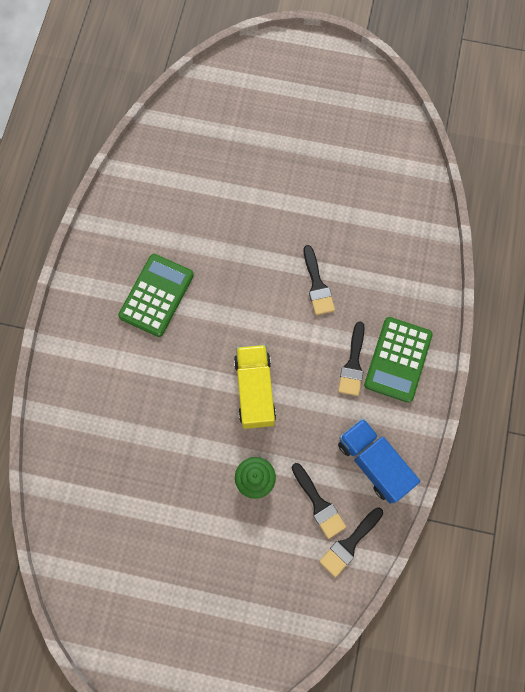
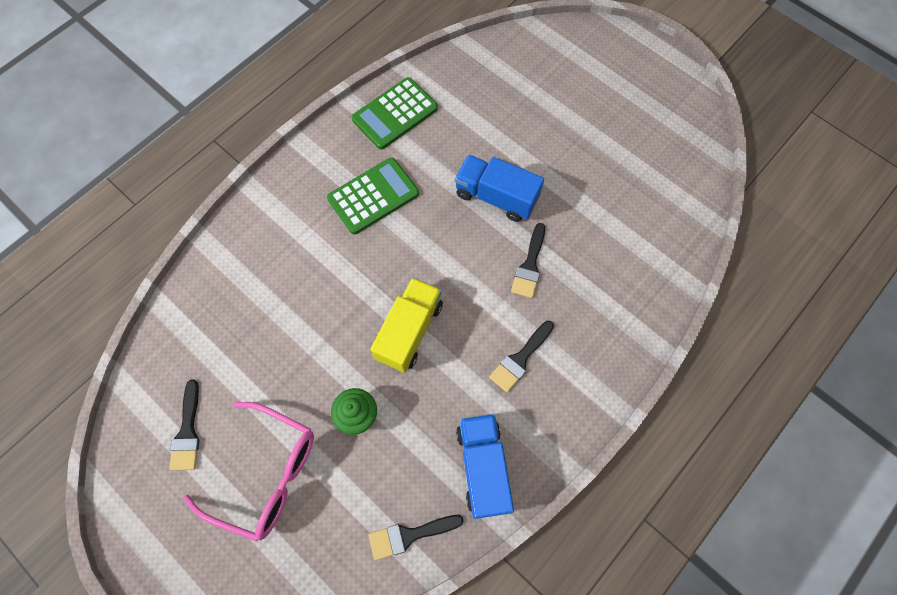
camera: 30 degrees right, 5 degrees down
(213, 565) = (266, 474): none -> pink glasses
(257, 242) = (496, 197): none -> blue truck
(319, 504) = (404, 476): black brush -> black brush (187, 432)
(398, 359) = (568, 379): green calculator -> green calculator (395, 114)

